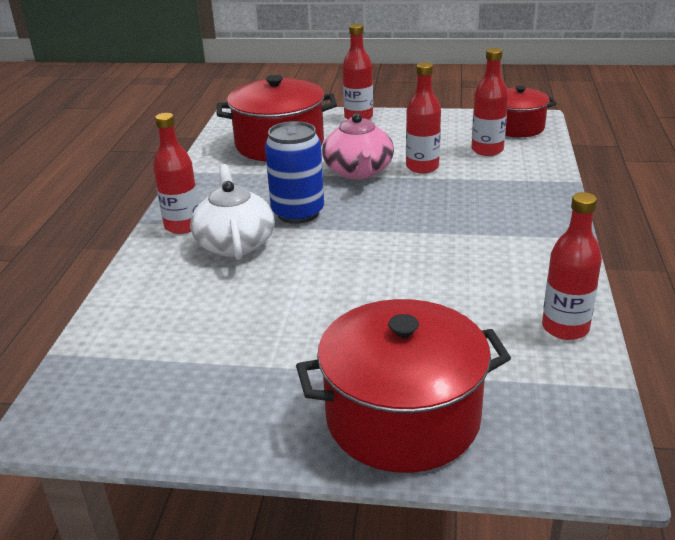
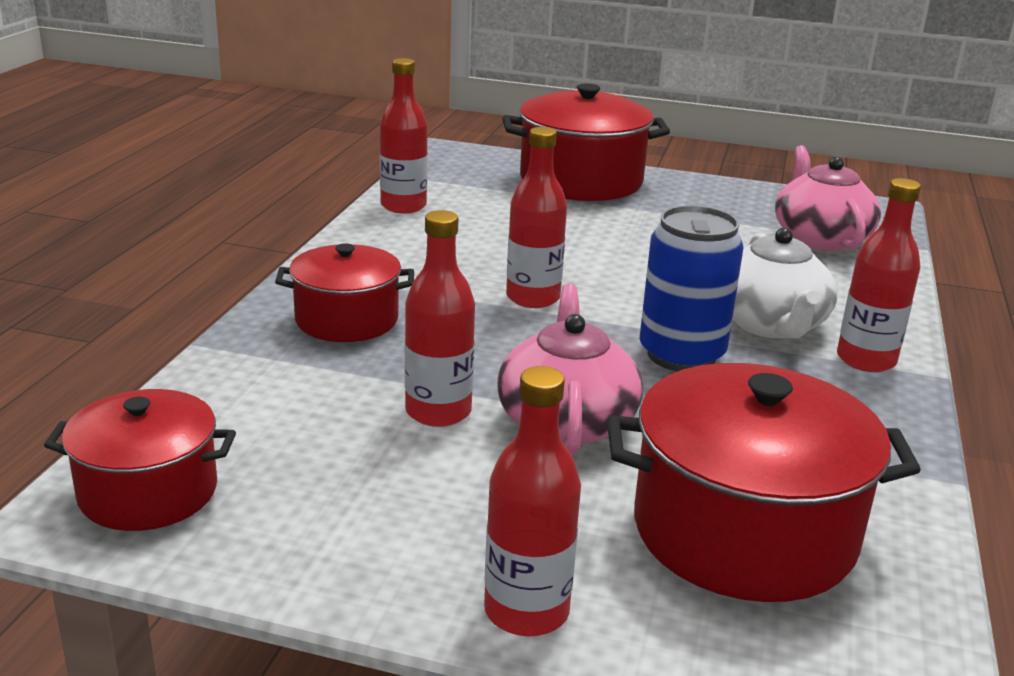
camera: 175 degrees left, 5 degrees down
(149, 351) = (820, 238): none -> pink teapot
(487, 150) = (280, 433): red bottle -> red bottle (533, 298)
(508, 206) = (346, 320): none -> red pot

